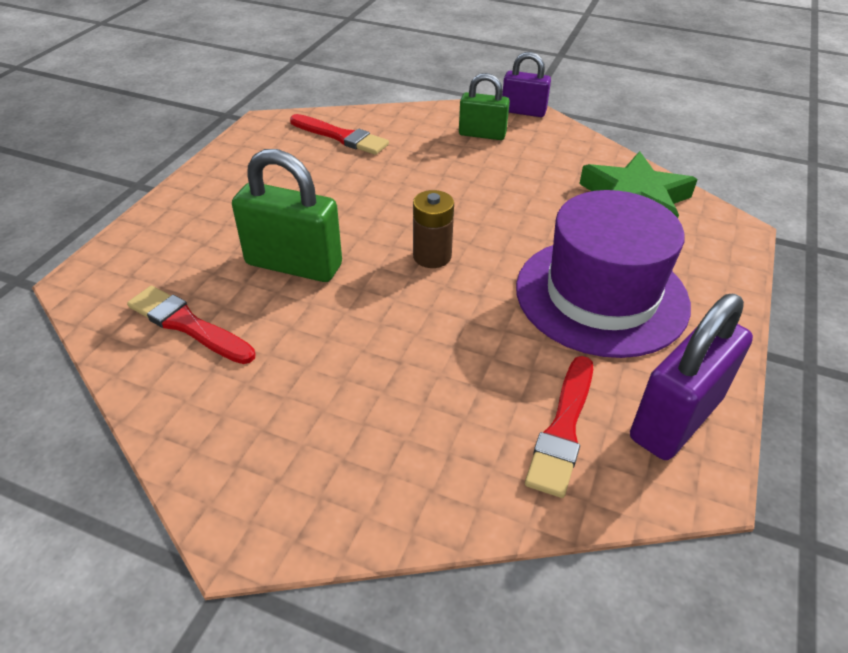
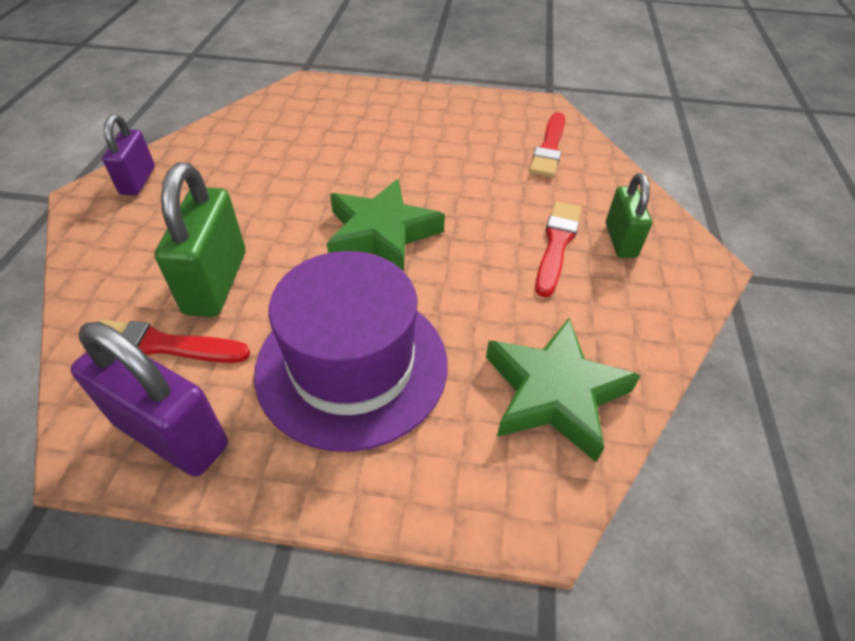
camera: 75 degrees right, 5 degrees up
(188, 325) = (269, 132): red brush -> red brush (557, 244)
(294, 265) = (347, 161): green padlock -> green padlock (216, 282)
(432, 256) = (381, 234): brown battery -> green star
(523, 111) = (701, 269): purple padlock -> purple padlock (138, 181)

